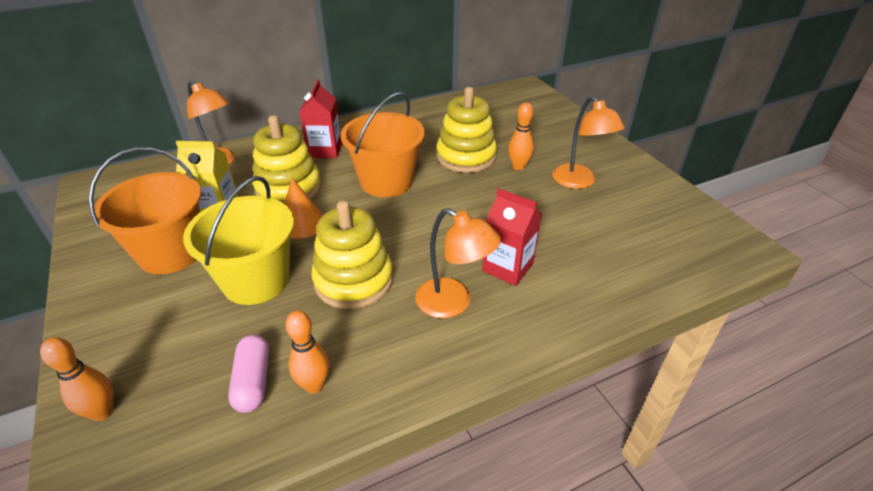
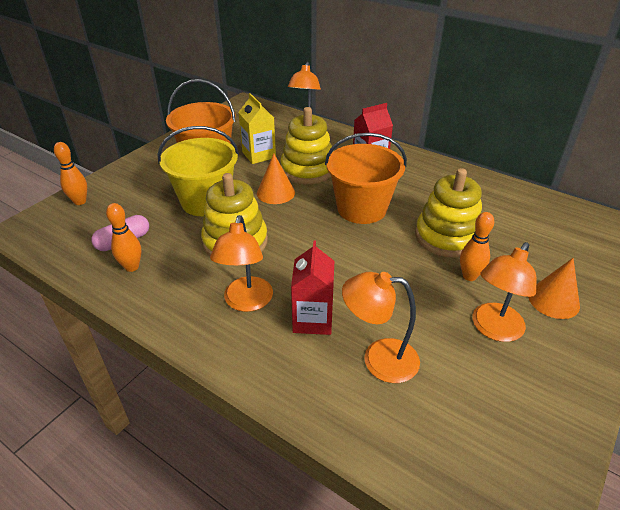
camera: 60 degrees right, 0 degrees up
(568, 146) = (553, 300): none -> orange cone
(576, 248) = (379, 359): none -> orange lamp

